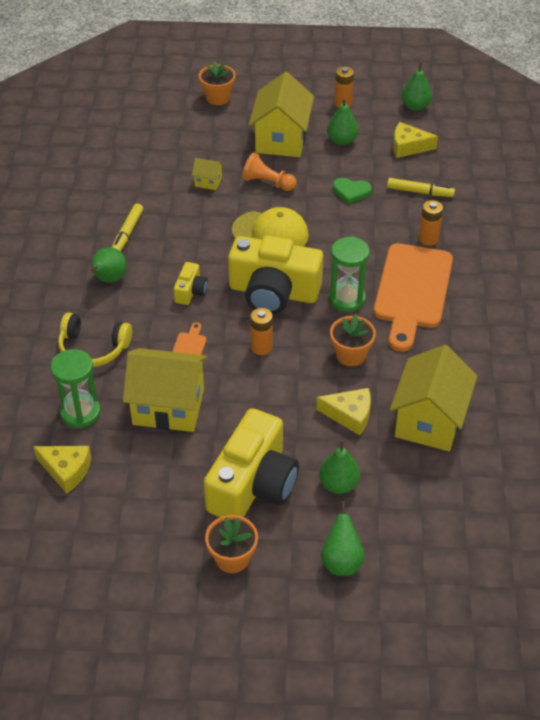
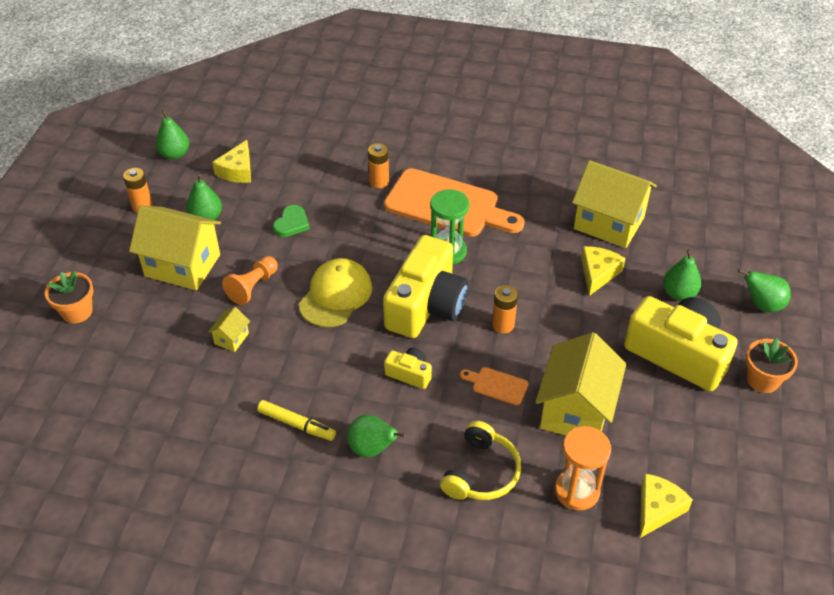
camera: 80 degrees left, 0 degrees up
(80, 412) = (577, 491): green hourglass -> orange hourglass
(351, 355) = (523, 261): orange flower pot -> none
(420, 192) = (310, 175): yellow marker -> none

